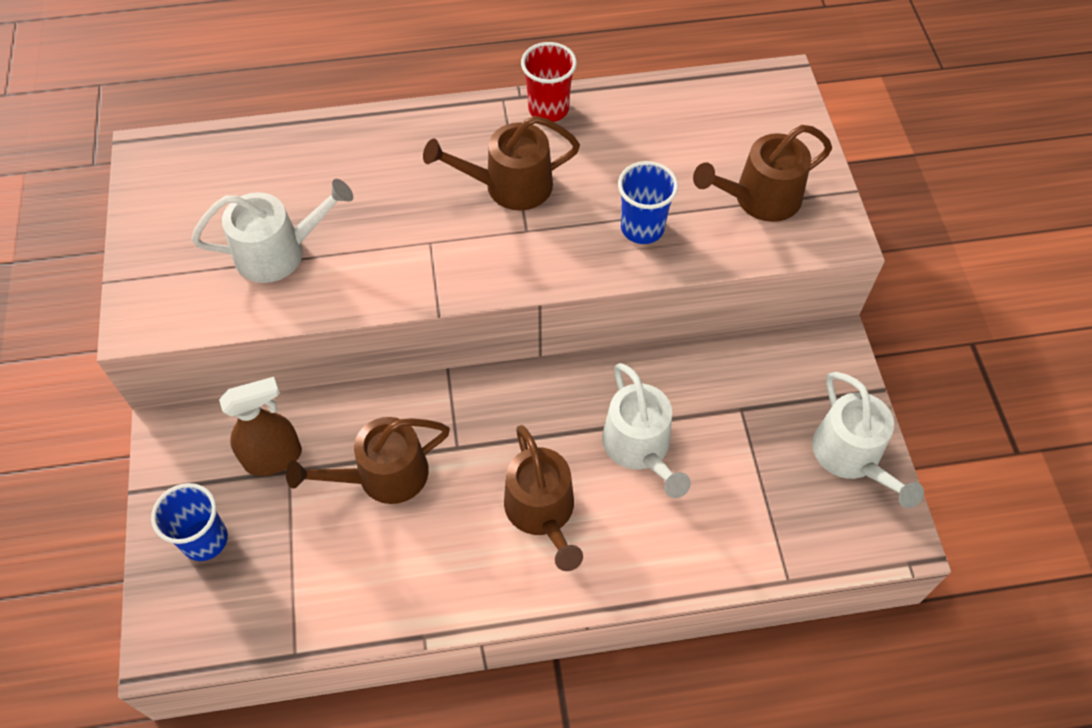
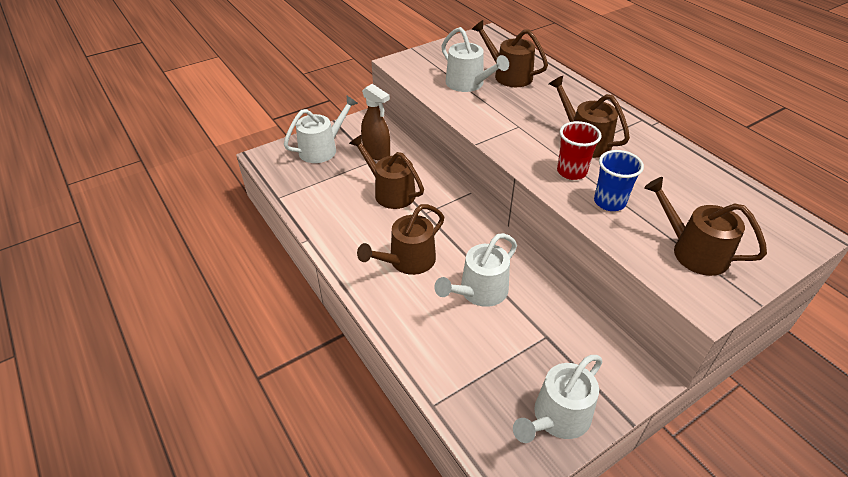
camera: 65 degrees right, 15 degrees down
(205, 540) = (322, 149): blue cup -> white watering can
(293, 188) = (509, 75): none -> brown watering can
(548, 109) = (655, 137): red cup -> red cup (571, 171)

